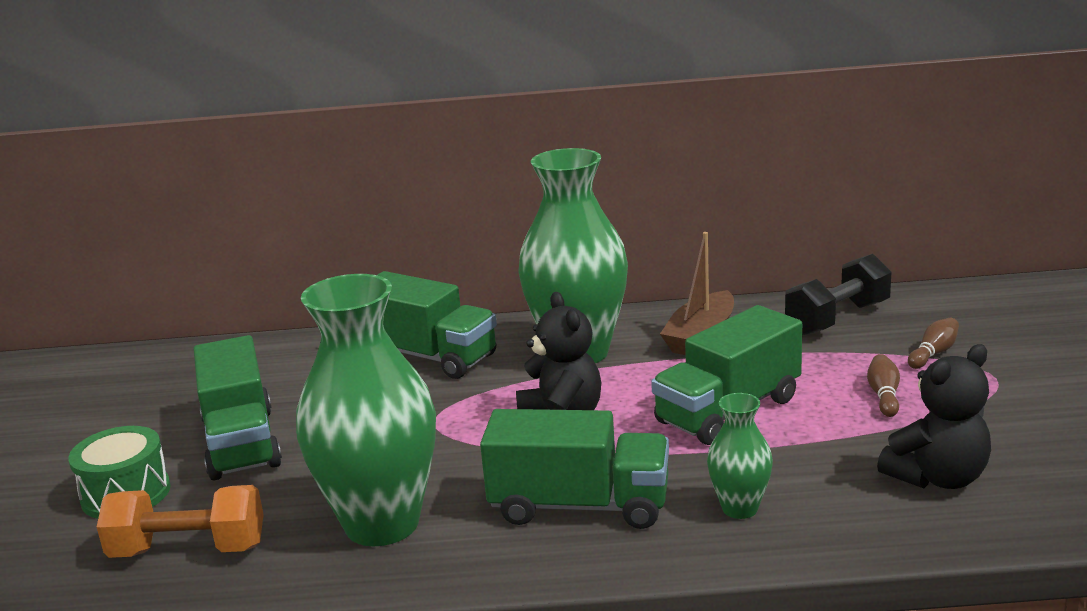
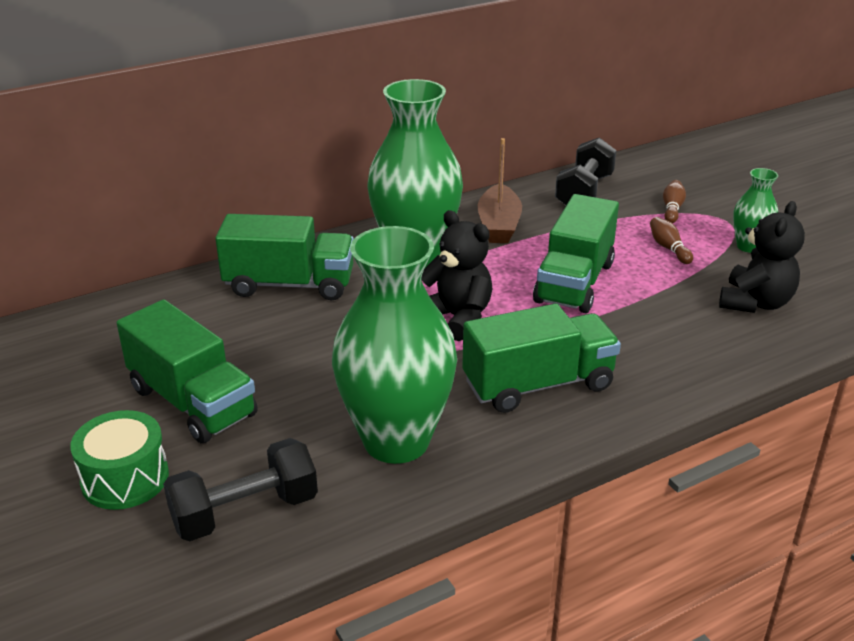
camera: 30 degrees left, 10 degrees up
(188, 550) = (245, 512): orange dumbbell -> black dumbbell
(739, 508) = (651, 357): green vase -> green vase (748, 246)

